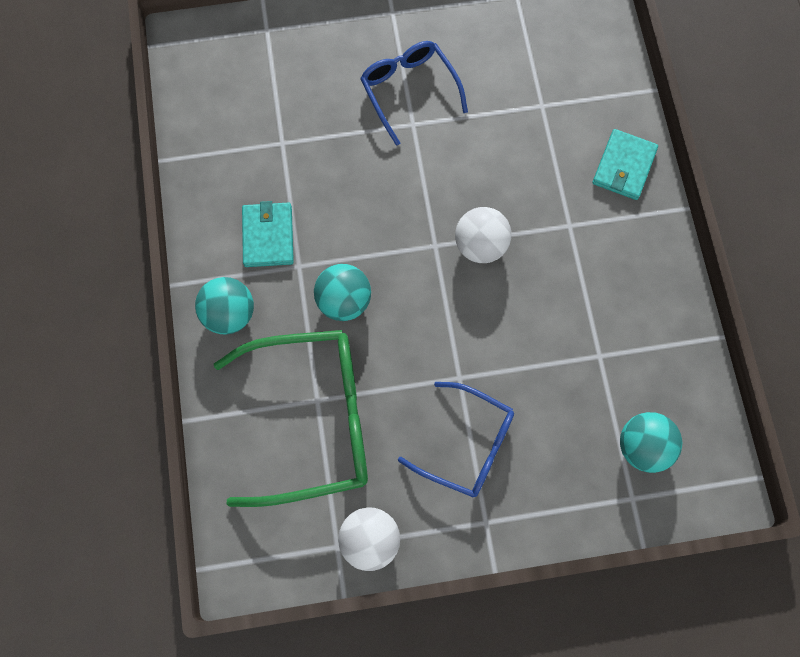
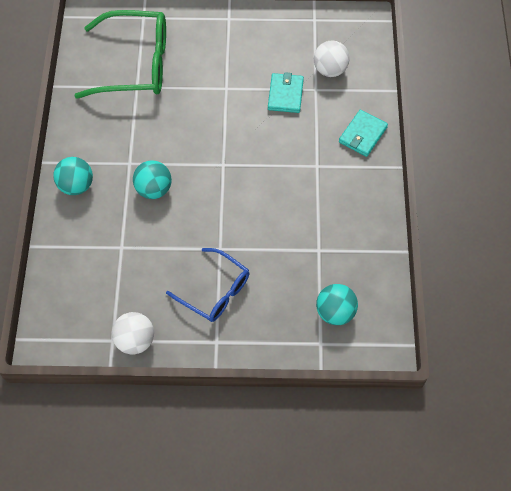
camera: 10 degrees right, 10 degrees down
(268, 236) = (113, 142): turquoise wallet -> turquoise wallet (285, 94)
(313, 420) = (115, 259): green glasses -> green glasses (136, 64)
(409, 90) = (228, 67): blue glasses -> none
(480, 245) = (253, 169): white ball -> white ball (330, 70)

